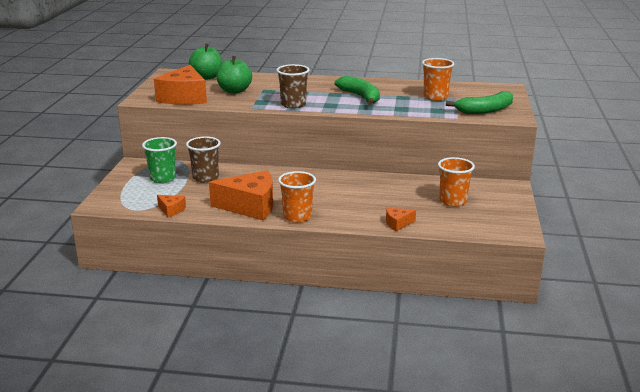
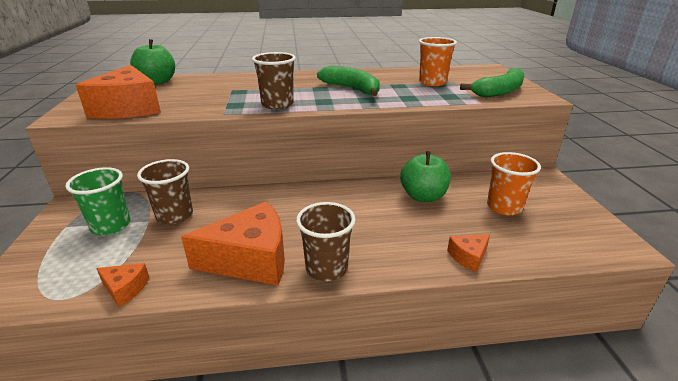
camera: 15 degrees left, 5 degrees up
(234, 91) = (196, 95): green apple -> green apple (423, 196)
(297, 217) = (326, 268): orange cup -> brown cup

